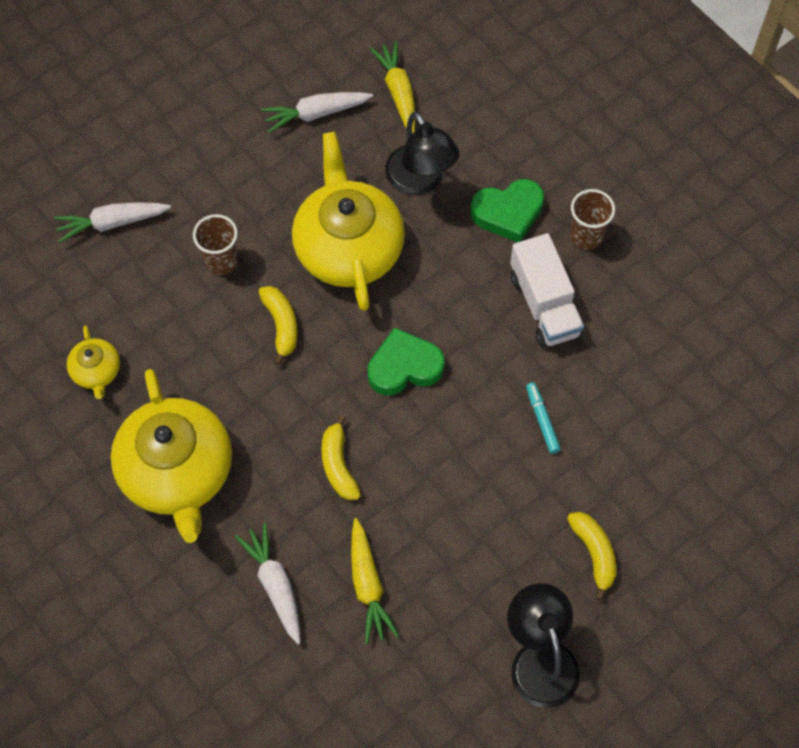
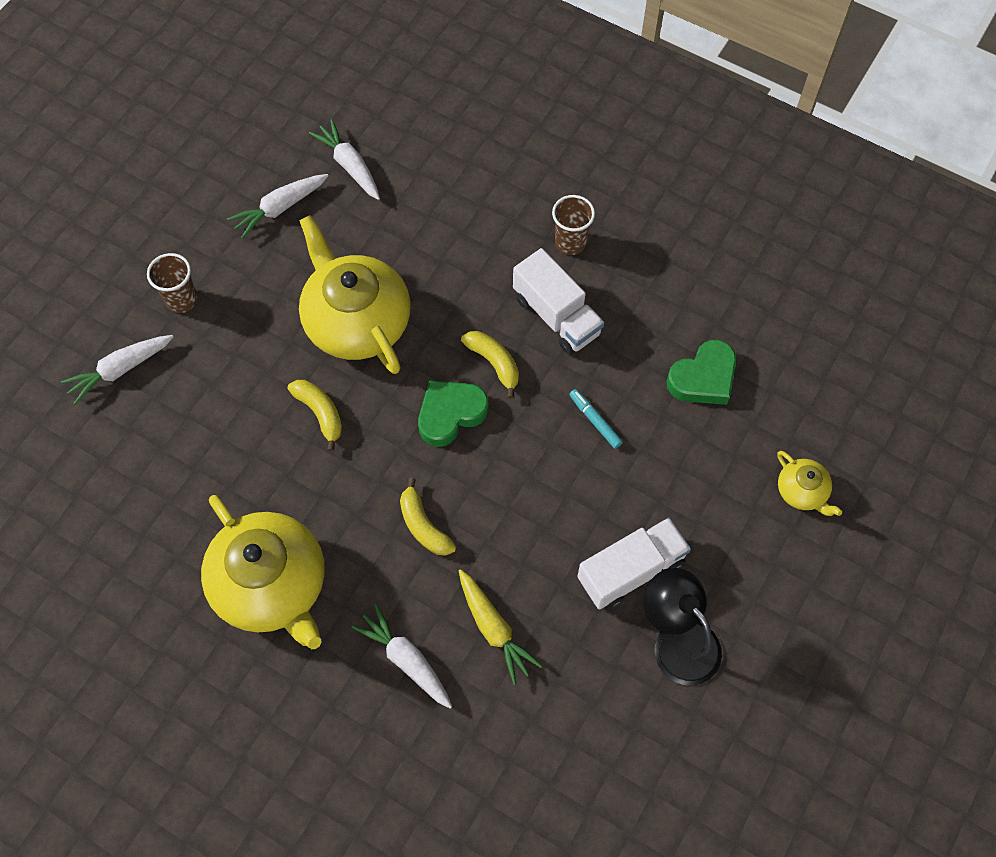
camera: 20 degrees left, 0 degrees up
(96, 371) = (157, 516): yellow teapot -> yellow teapot (802, 491)
(221, 261) = (240, 372): brown cup -> brown cup (182, 300)
(398, 92) = (349, 165): yellow carrot -> white carrot
(420, 181) = (400, 239): black lamp -> none
(508, 213) = (492, 244): green heart -> green heart (703, 378)
(520, 577) = (631, 571): none -> white truck
(594, 553) = (688, 526): yellow banana -> yellow banana (494, 363)

